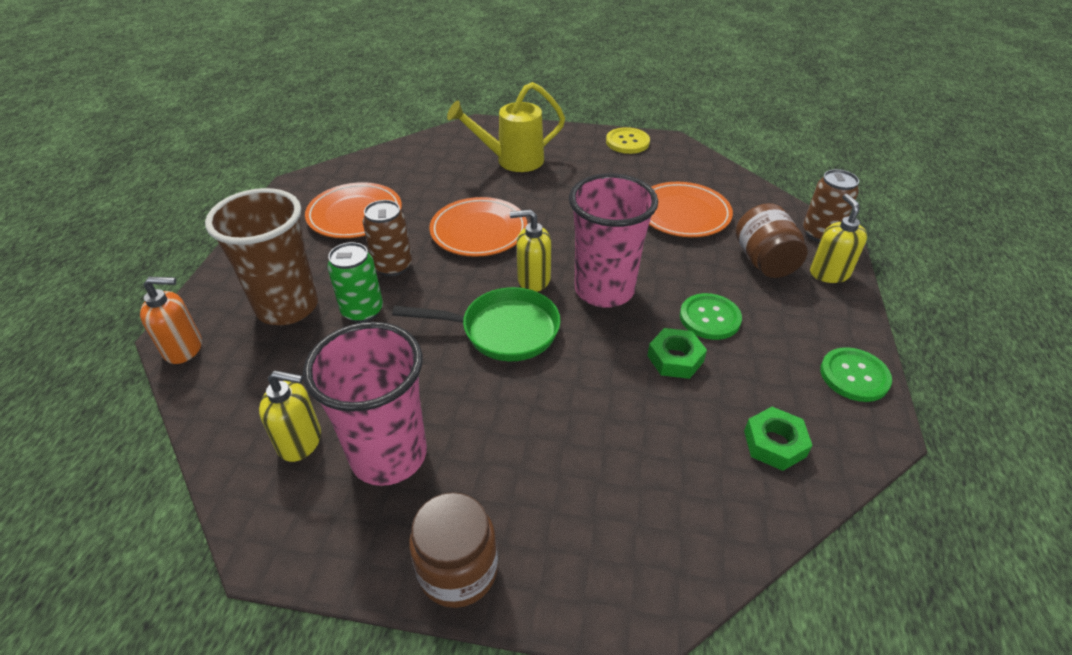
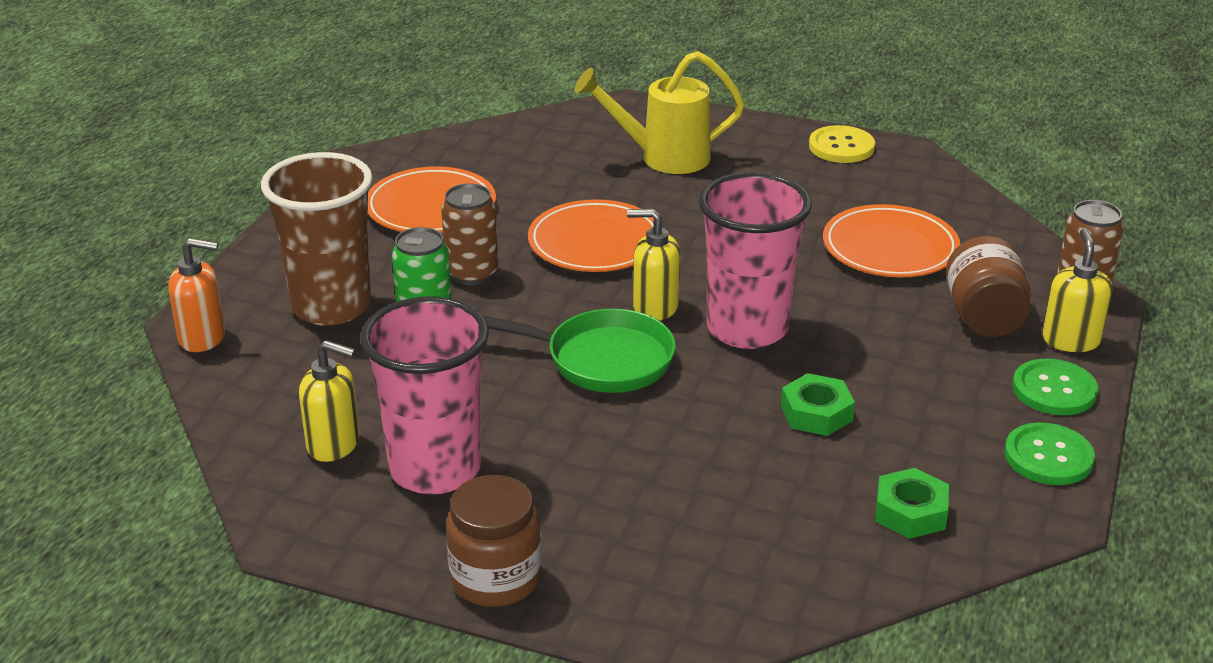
camera: 10 degrees right, 10 degrees down
(709, 318) = (880, 374): green button -> green button (1054, 390)

